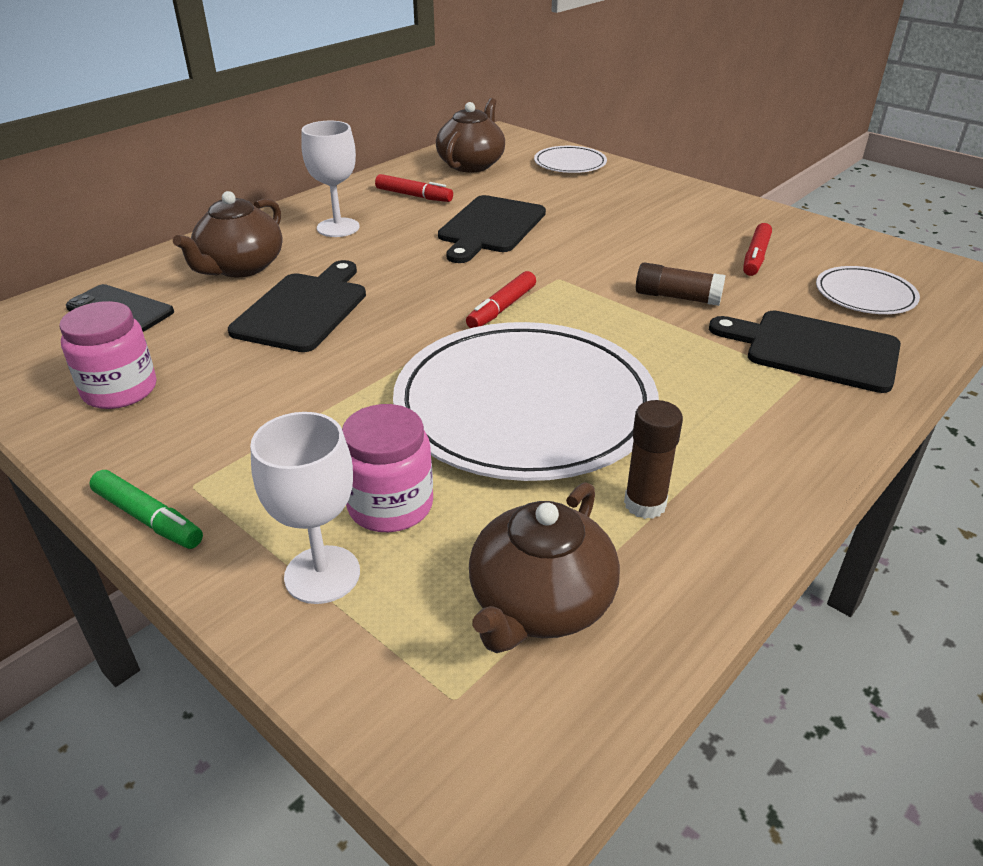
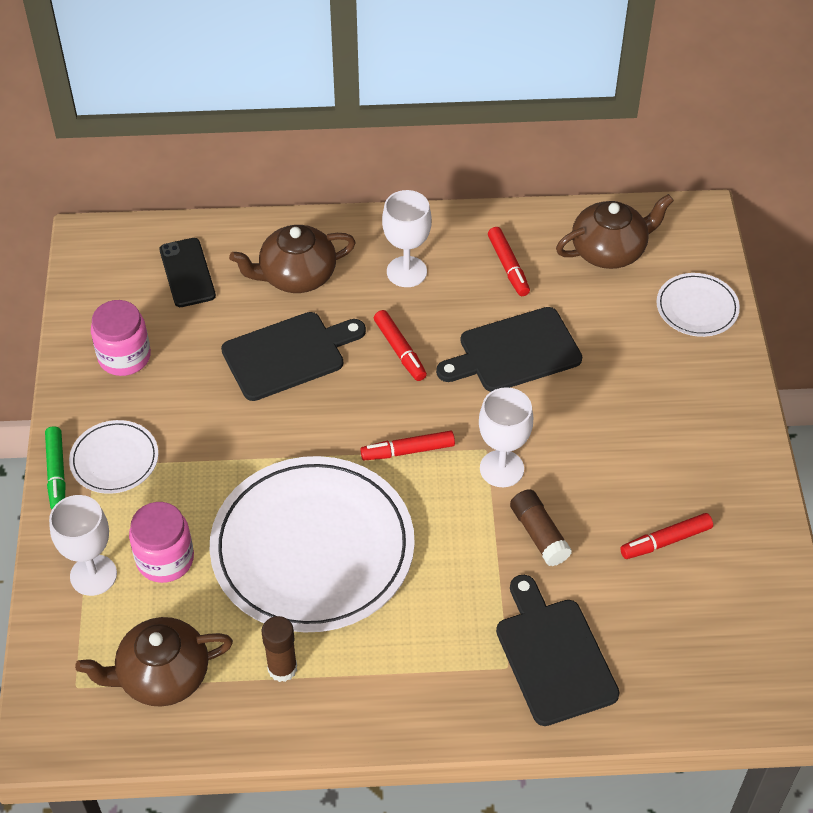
camera: 45 degrees right, 15 degrees up
(400, 264) = (400, 350): none -> red marker
(588, 281) = (501, 468): none -> white goblet
(865, 294) = (681, 643): white plate -> white plate (114, 459)

